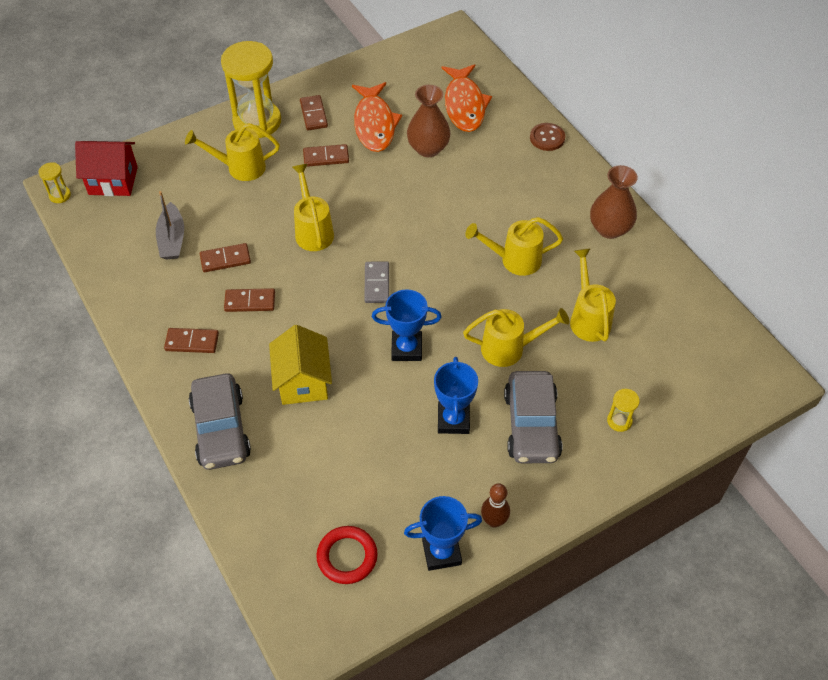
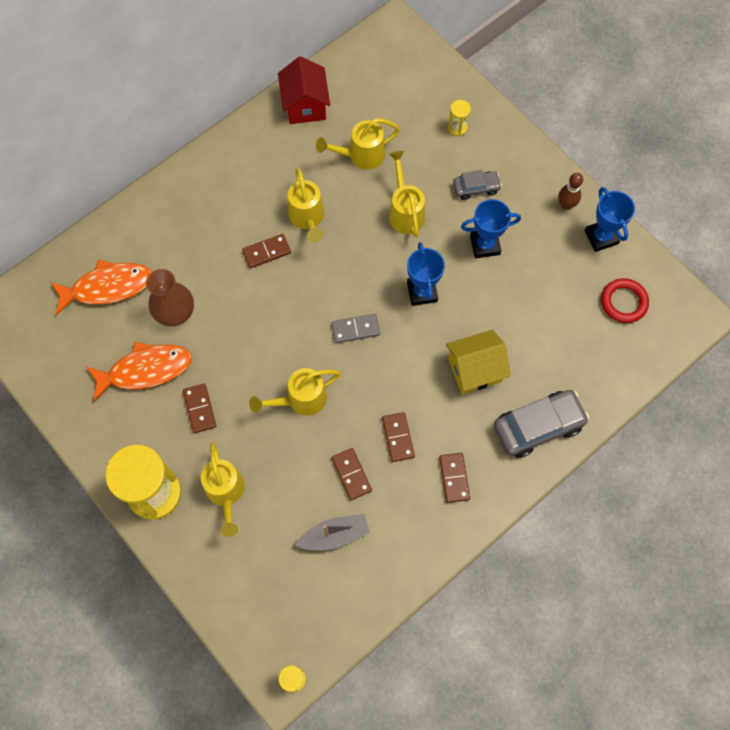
camera: 100 degrees left, 15 degrees up
(113, 181) = (264, 626): red house -> red house (305, 105)
(313, 114) = (137, 435): brown domino -> brown domino (266, 252)
(531, 425) = (476, 188): grey car -> grey car, size x0.56
(547, 138) = (147, 206): brown button -> none
(609, 229) = (258, 146): brown vase -> none

